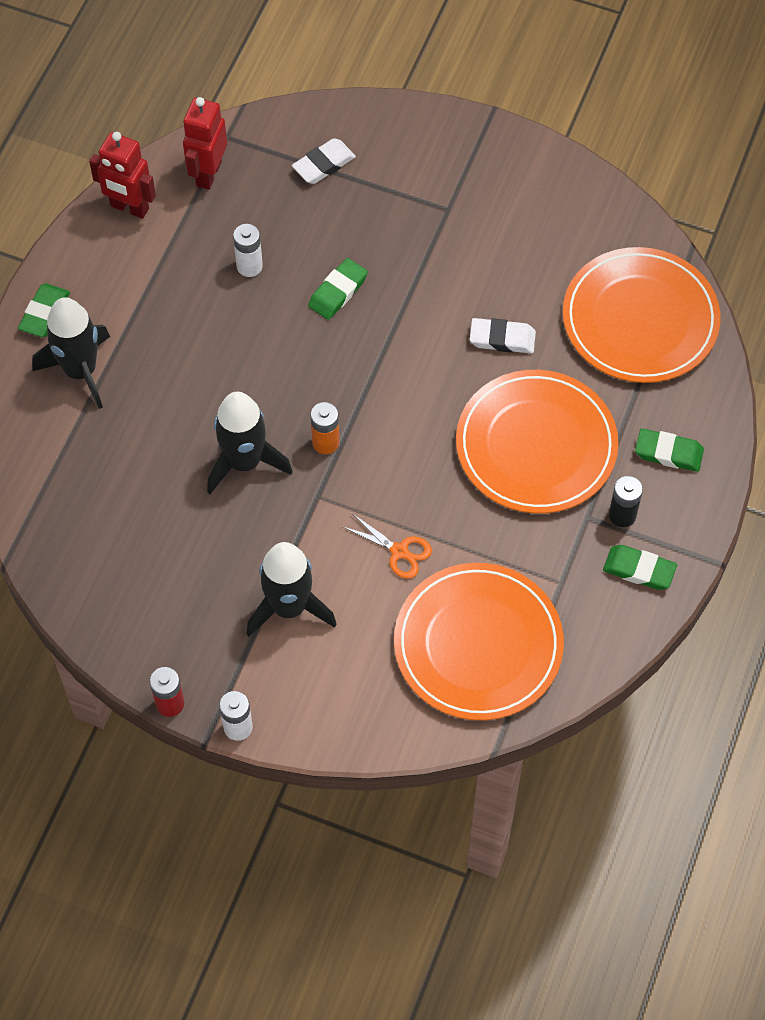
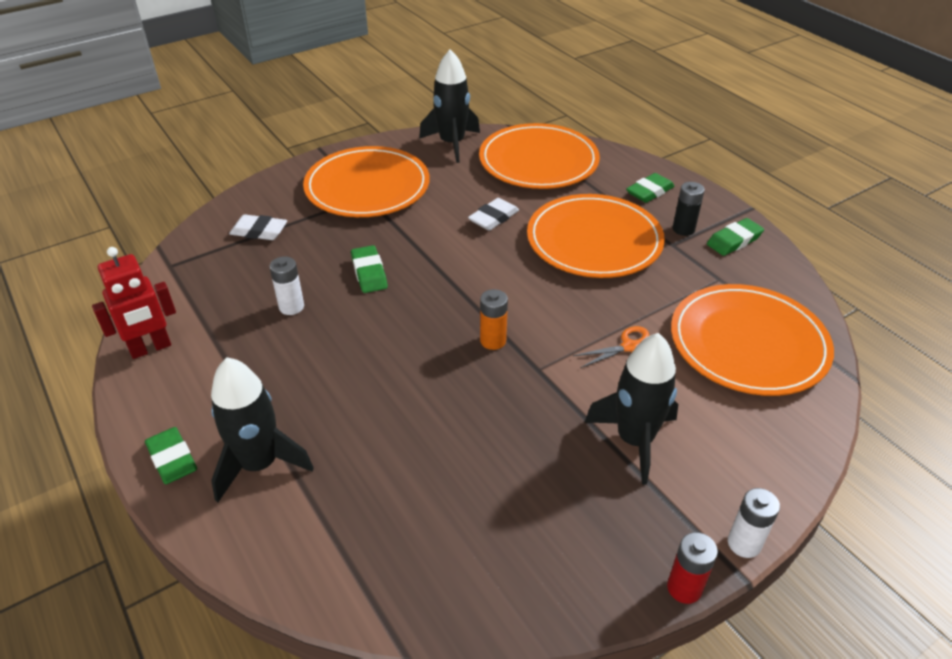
camera: 55 degrees left, 20 degrees down
(208, 174) = (185, 290): red robot -> none
(244, 462) = (465, 397): black rocket -> black rocket (452, 144)
(324, 164) = (259, 231): white eraser -> white eraser turned 75 degrees counterclockwise
(463, 199) = (367, 187): none -> orange plate

